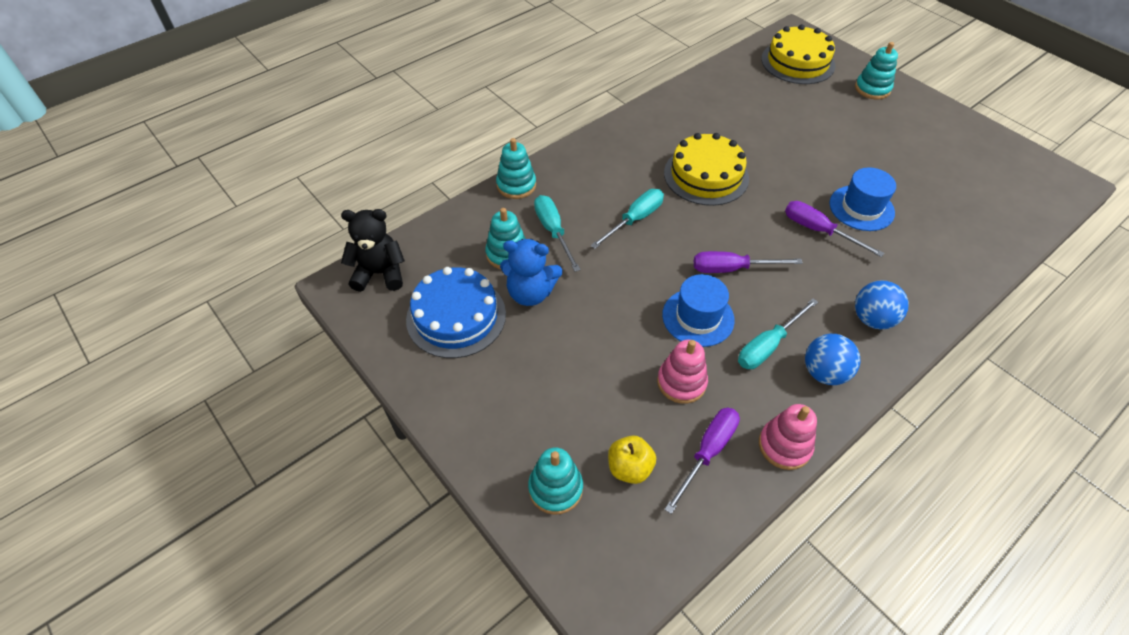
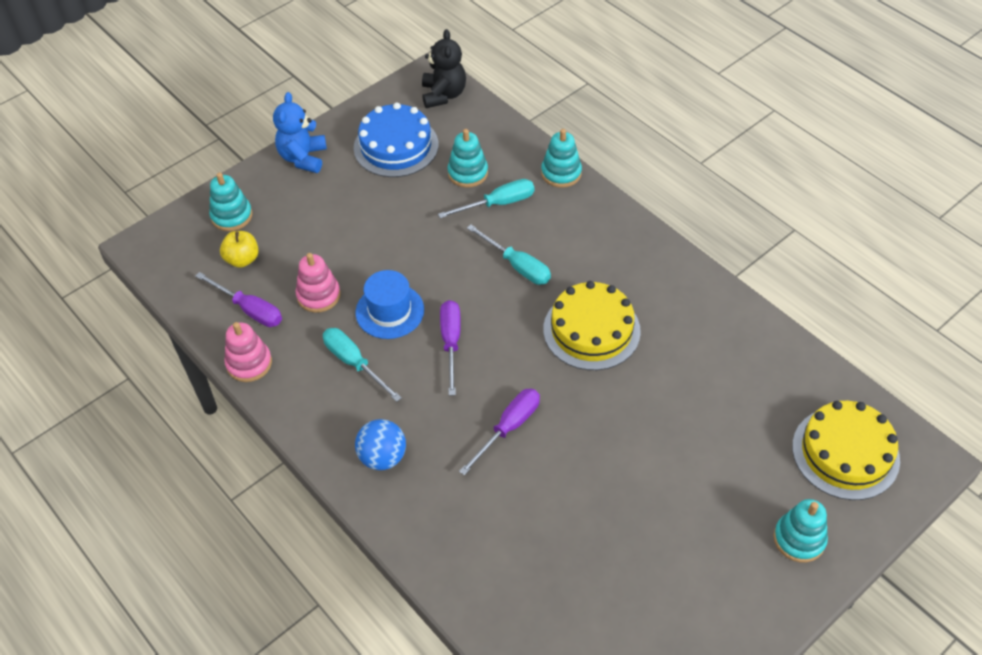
camera: 90 degrees right, 0 degrees up
(530, 293) = (421, 191): blue teddy bear -> blue teddy bear (303, 158)
(824, 373) = (321, 404): blue ball -> none
(861, 208) = (548, 478): blue hat -> none

